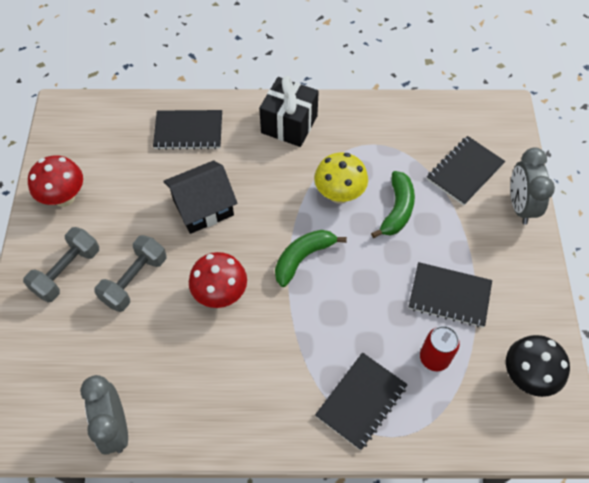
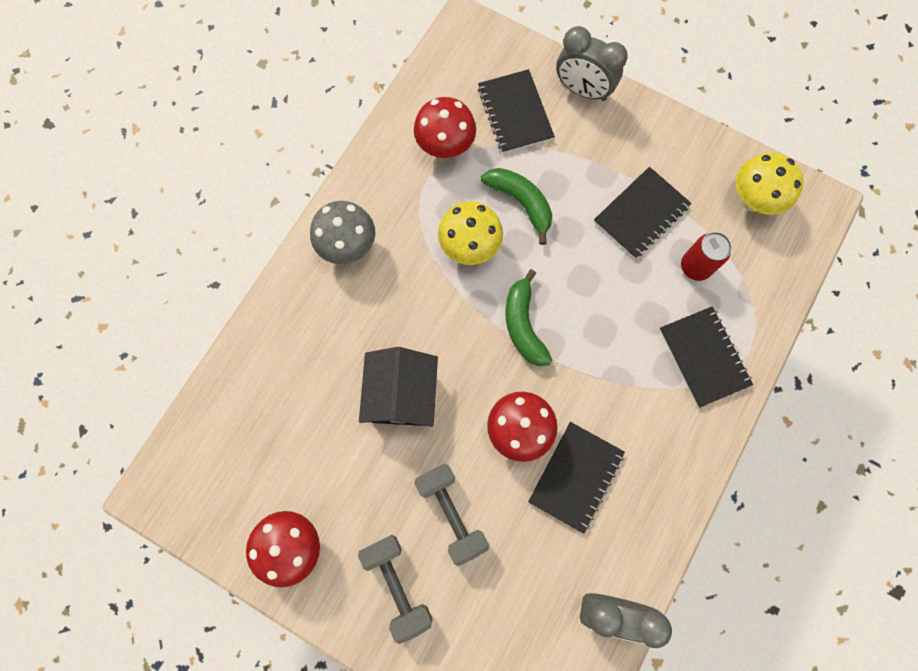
camera: 60 degrees left, 15 degrees up
(188, 131) = (287, 359): black notebook -> black notebook (576, 477)
(289, 124) = (348, 246): black gift -> grey mushroom
(404, 142) = (445, 146): none -> red mushroom
(527, 376) = (753, 200): black mushroom -> yellow mushroom

